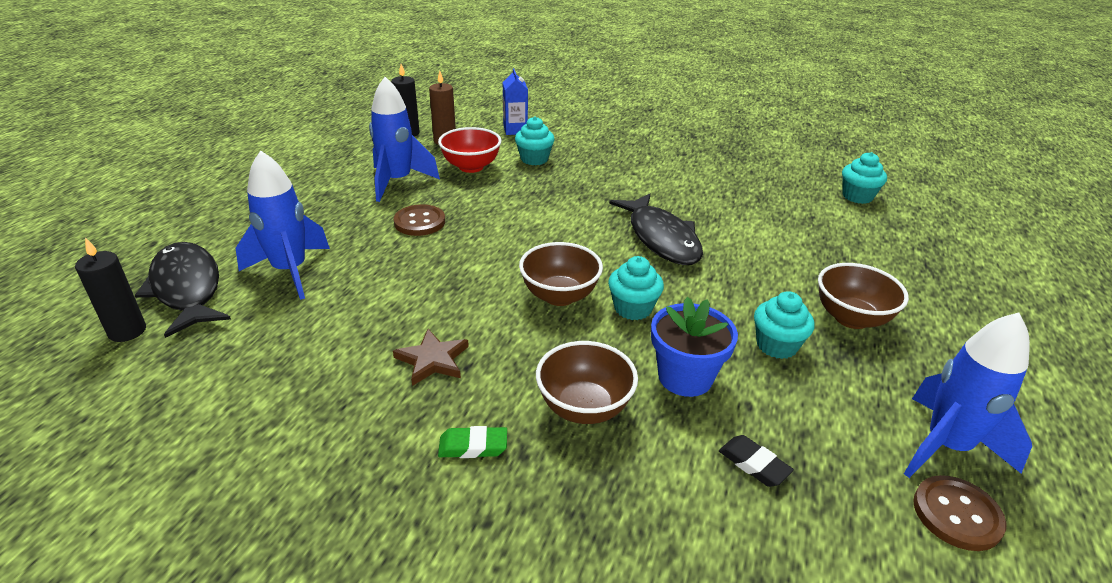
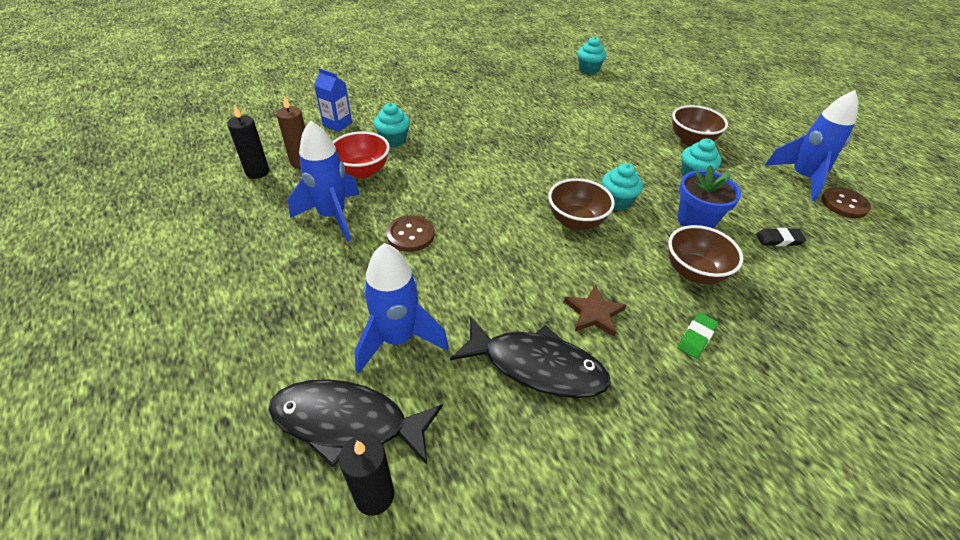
camera: 50 degrees left, 10 degrees up
(661, 238) = (556, 150): black fish -> black fish (536, 366)

